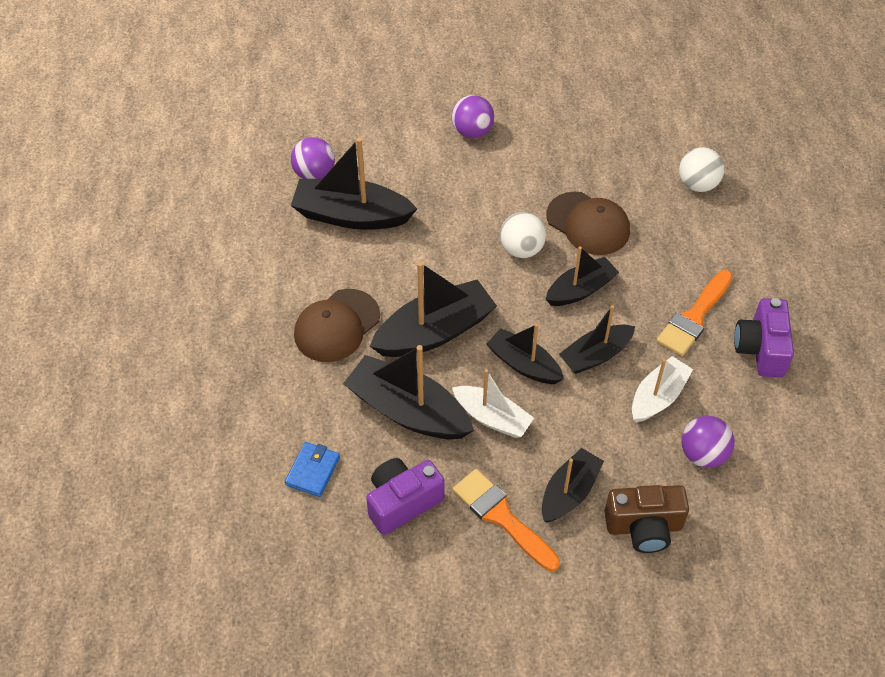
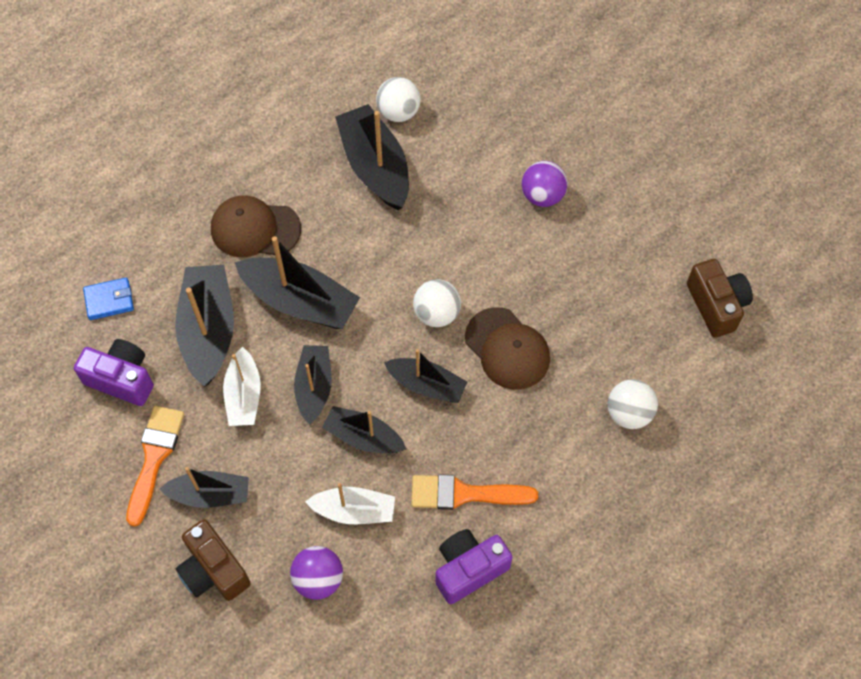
camera: 55 degrees right, 10 degrees up
(314, 174) = (398, 112): purple ball -> white ball
(588, 224) = (507, 349): brown cap -> brown cap turned 45 degrees counterclockwise
(647, 90) = (716, 305): none -> brown camera

